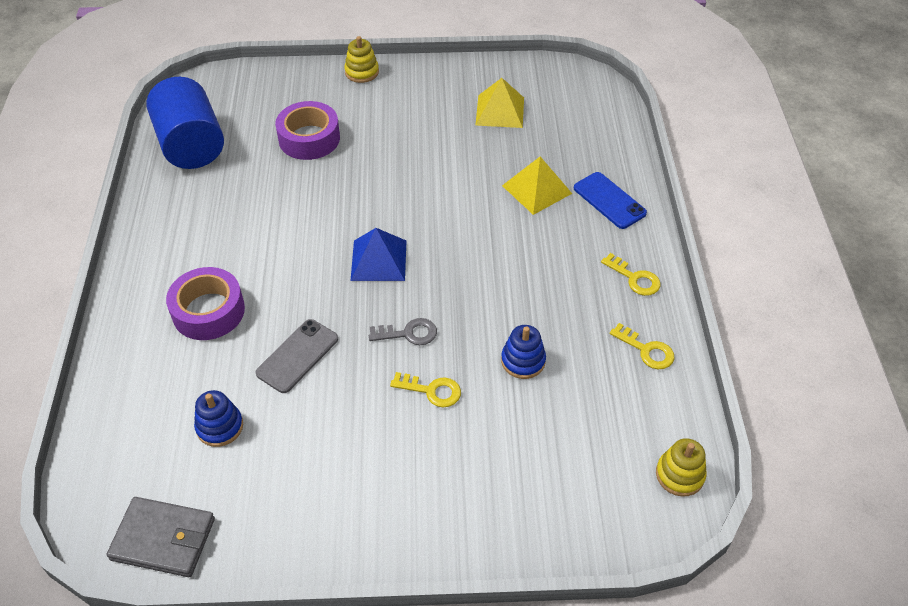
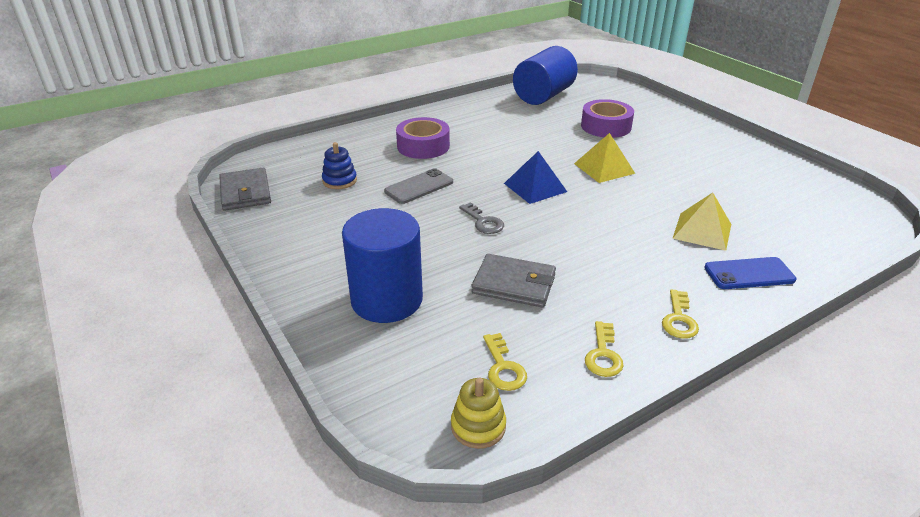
camera: 60 degrees right, 15 degrees down
(297, 356) = (419, 187): grey phone -> grey phone turned 45 degrees counterclockwise
(362, 72) = (695, 122): yellow stacking toy -> none
(431, 391) = (441, 250): yellow key -> yellow key (503, 367)
(482, 472) = (387, 300): none -> blue cylinder
(500, 111) = (756, 186): yellow pyramid -> yellow pyramid (604, 168)
(523, 361) = (514, 284): blue stacking toy -> grey wallet
(609, 201) = (749, 274): blue phone -> blue phone turned 60 degrees clockwise

